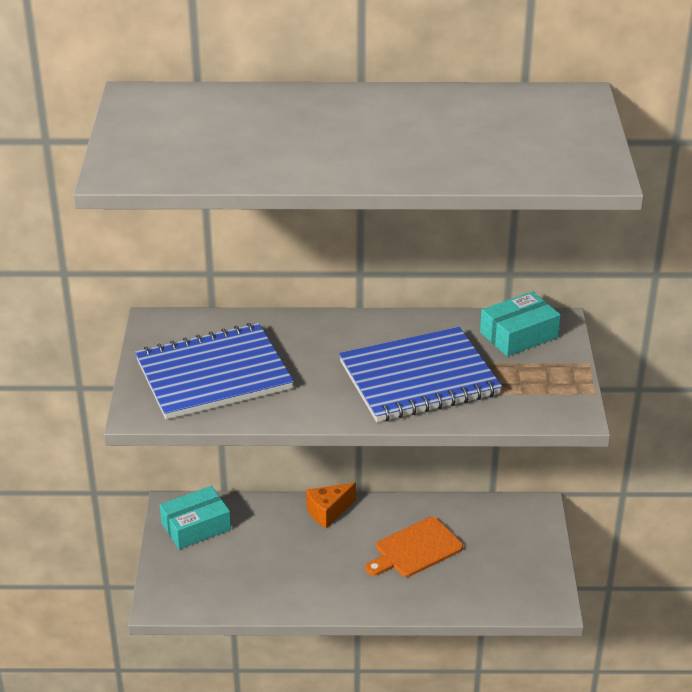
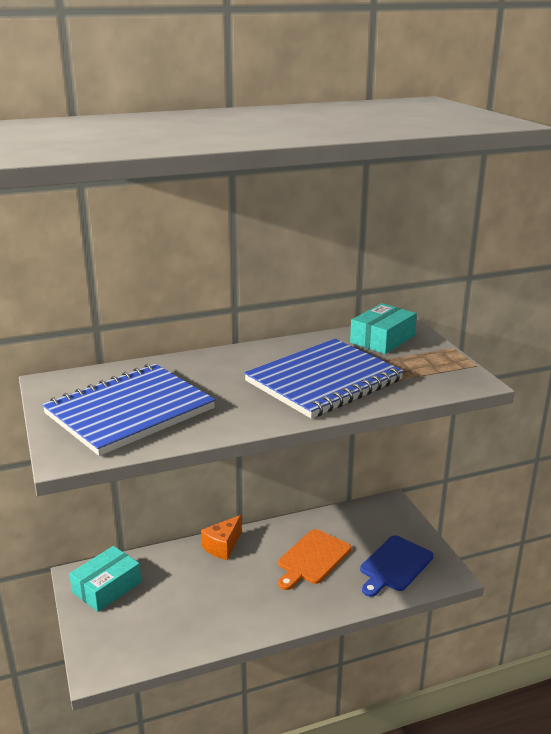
camera: 20 degrees left, 10 degrees down
(499, 579) = (395, 565): none -> blue cutting board

